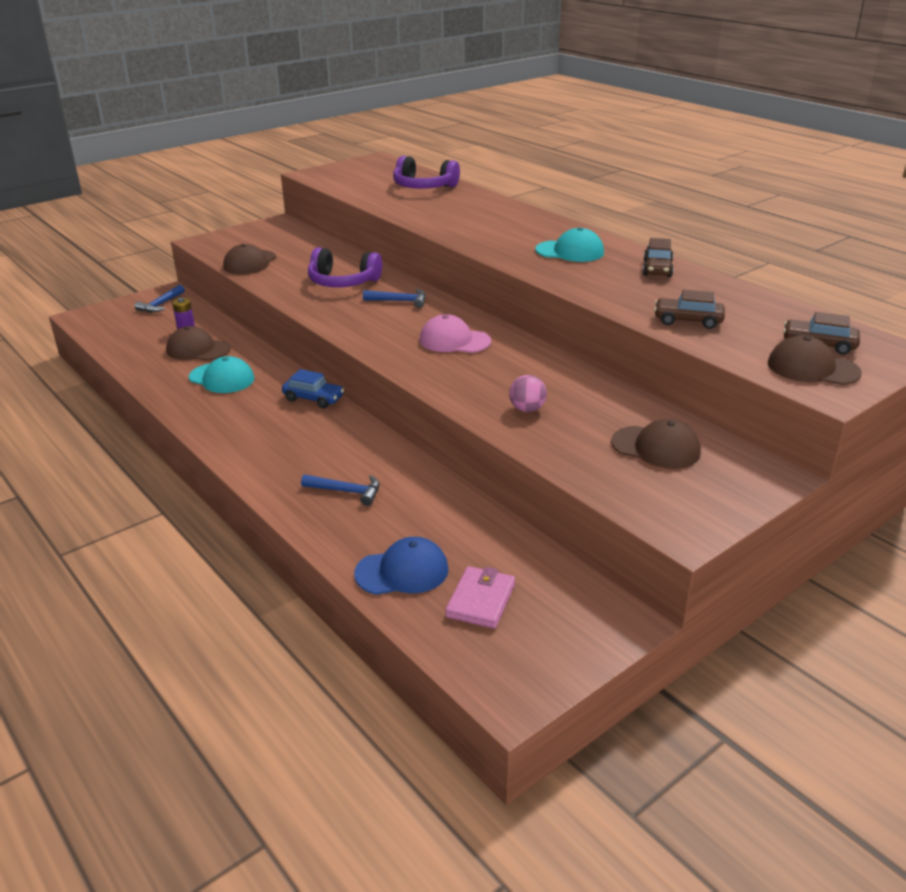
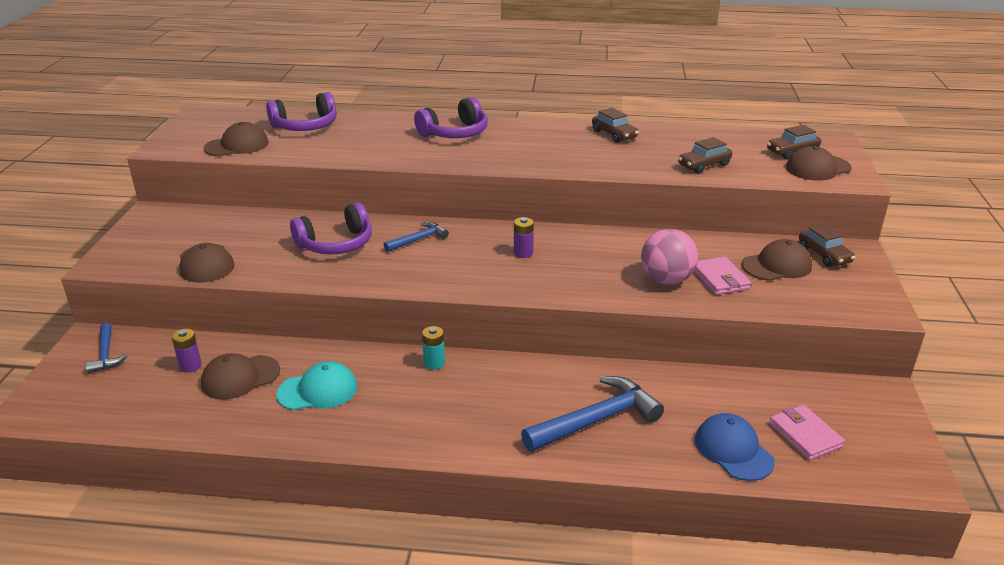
camera: 45 degrees left, 0 degrees up
(313, 399) = (434, 363): blue car -> turquoise battery
(347, 491) = (596, 420): blue hammer -> blue hammer, size x1.81
(355, 185) = (237, 145): none -> brown cap
(402, 571) = (733, 450): blue cap -> blue cap turned 60 degrees counterclockwise
(454, 341) = (523, 253): pink cap -> purple battery
(520, 224) = (455, 133): none -> purple headphones
(527, 409) = (666, 280): pink ball -> pink ball, size x1.67
(570, 251) = (534, 142): turquoise cap -> none
(576, 431) = (720, 279): none -> pink wallet
(728, 463) = (824, 255): none -> brown car

